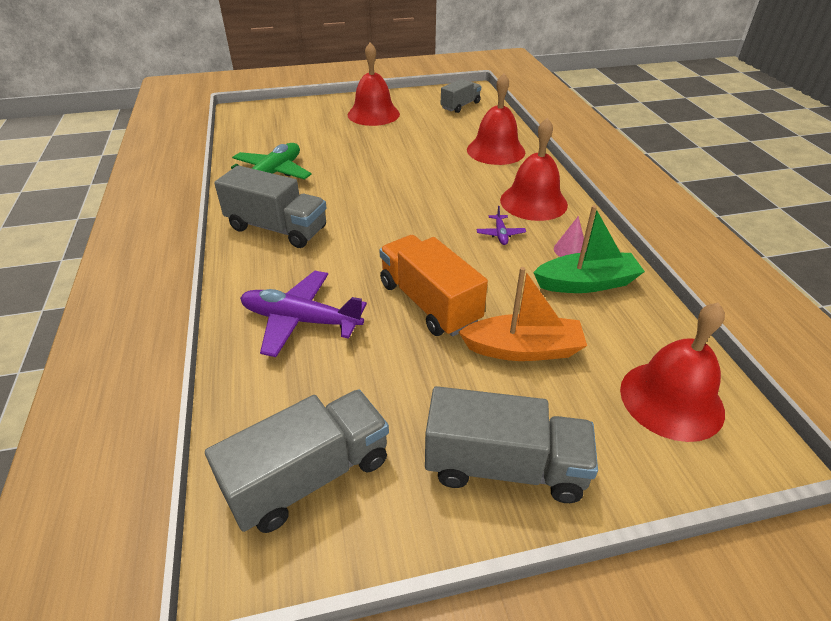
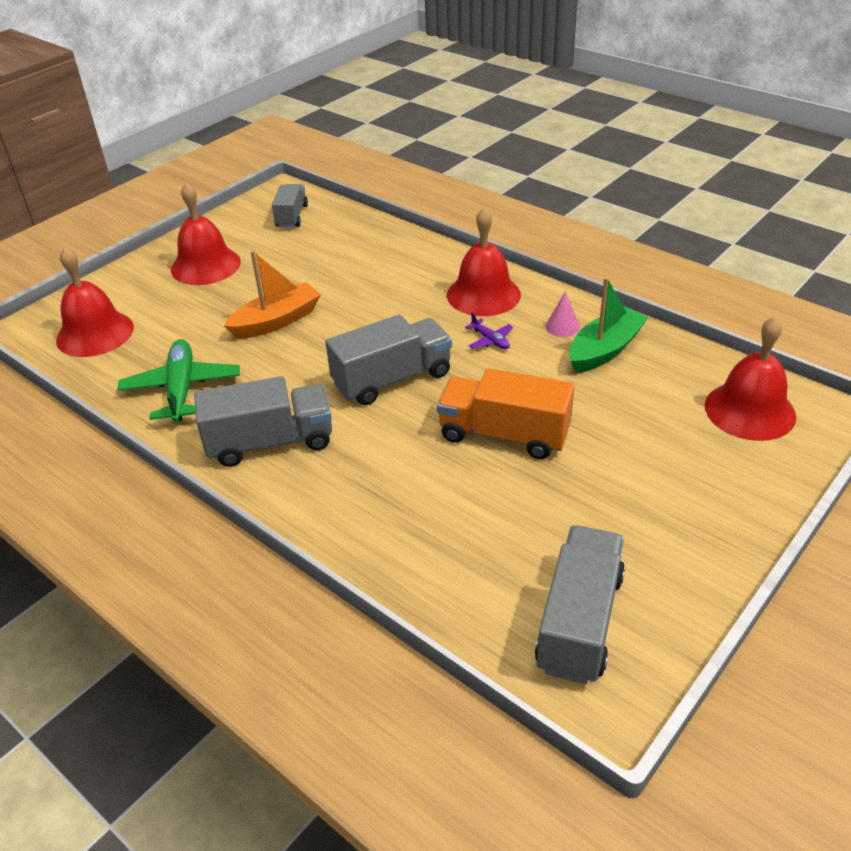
camera: 35 degrees left, 0 degrees up
(300, 320) = (413, 513): purple plane -> none
(495, 150) = (389, 255): red bell -> red bell (95, 333)
(504, 467) = (699, 524): grey truck -> grey truck (392, 379)
(523, 349) = (618, 431): orange boat -> orange boat (277, 321)

